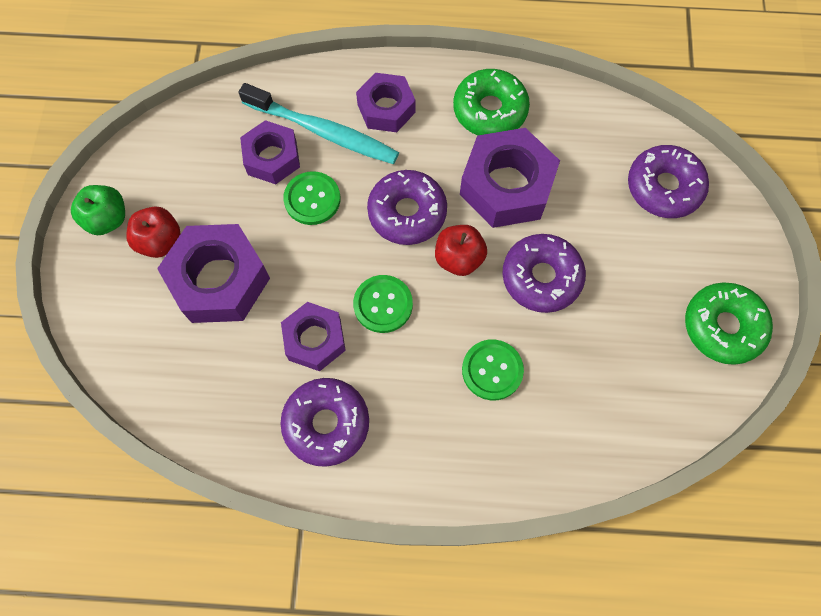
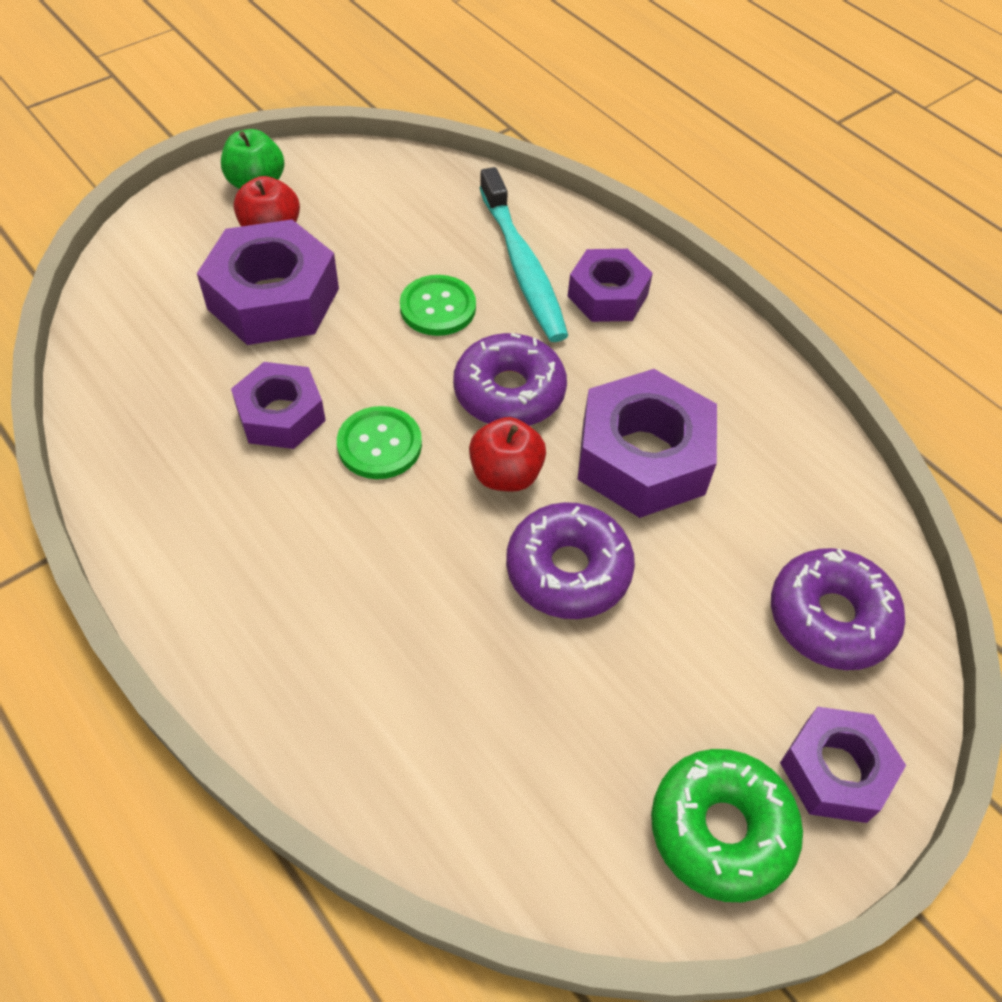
camera: 45 degrees right, 15 degrees down
(272, 158) = (448, 249): purple nut -> purple nut (835, 771)
(326, 424) = (192, 490): purple donut -> none
(490, 110) = (714, 380): green donut -> none
(492, 370) = (400, 602): green button -> none

